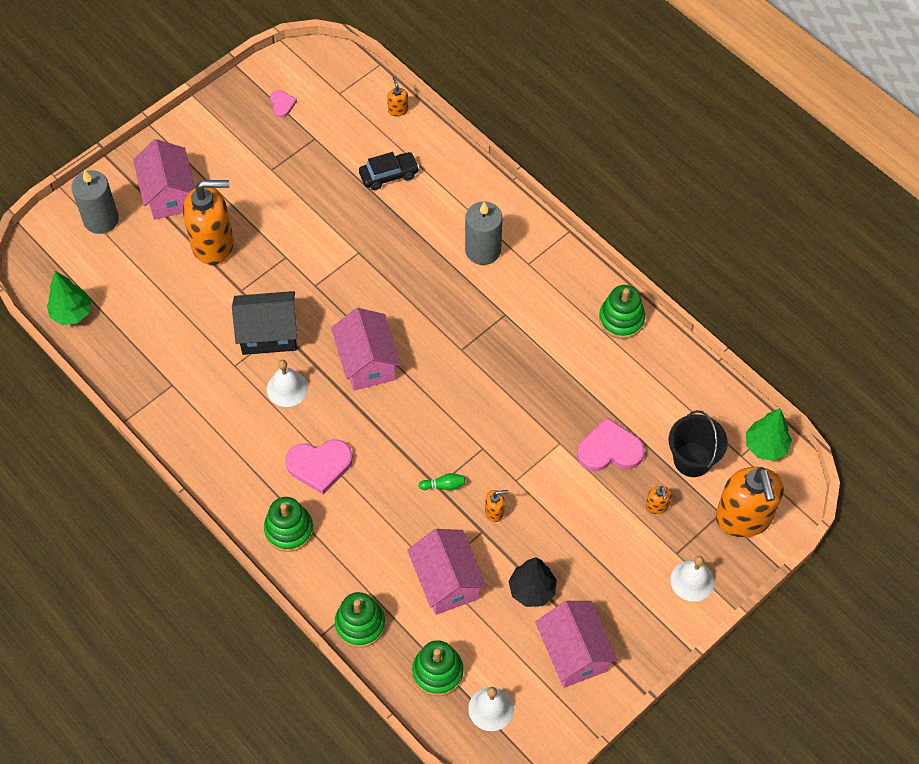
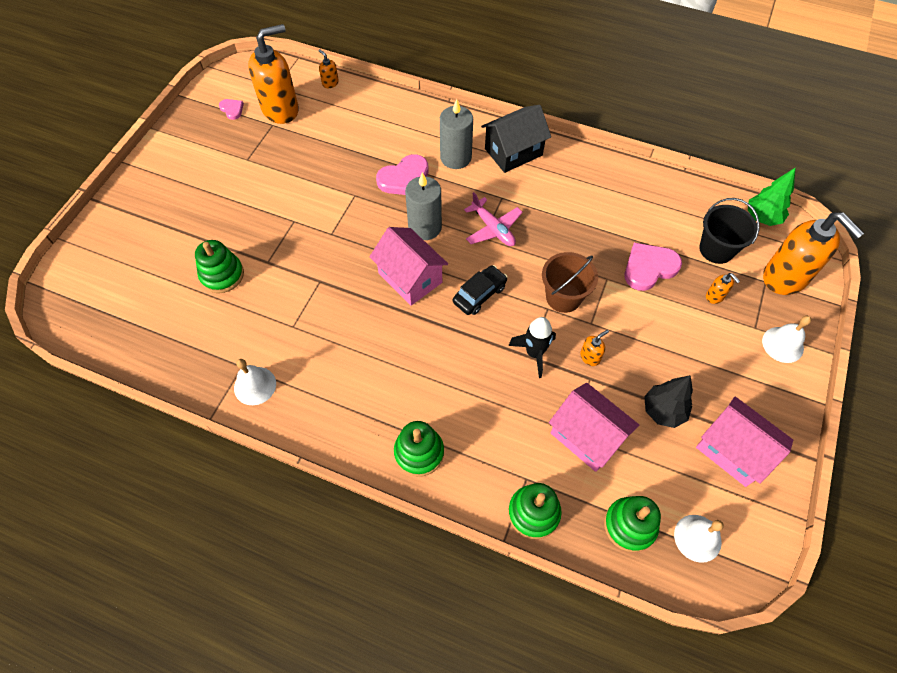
camera: 25 degrees left, 0 degrees up
(72, 313) = (115, 341): green tree -> none
(101, 219) = (109, 251): grey candle -> grey candle (425, 227)
(169, 194) = (165, 209): pink house -> none
(213, 244) = (224, 234): orange soap dispenser -> orange soap dispenser (281, 109)
(268, 334) = (310, 288): black house -> black house (513, 152)
(287, 388) = (351, 327): white bell -> white bell (255, 385)
(319, 465) = (416, 382): pink heart -> pink heart (404, 178)
(389, 175) = (348, 130): black car -> black car (479, 294)
(444, 485) = (534, 353): green bowling pin -> black rocket
(477, 344) = (493, 228): none -> pink plane
(505, 443) = (563, 297): none -> brown bucket
(621, 319) = (593, 168): green stacking toy -> green stacking toy (222, 275)

